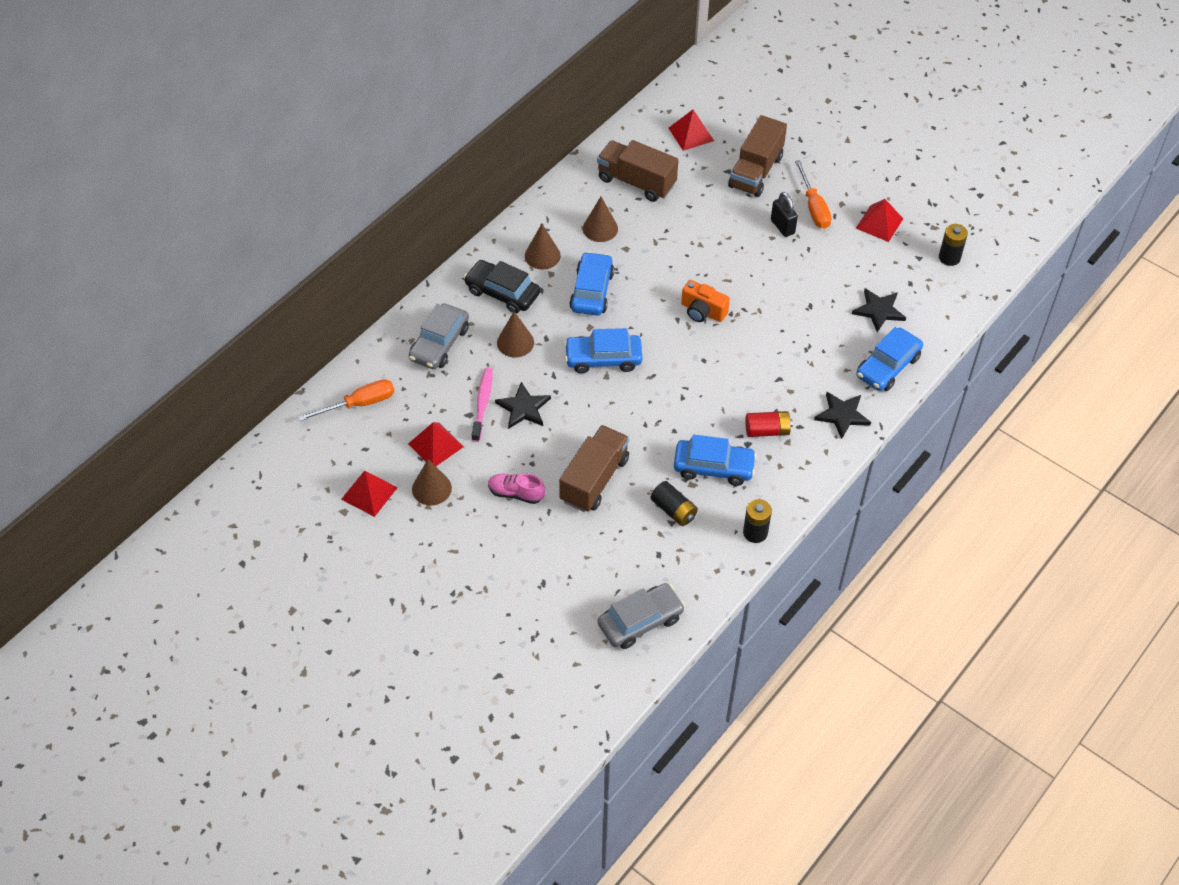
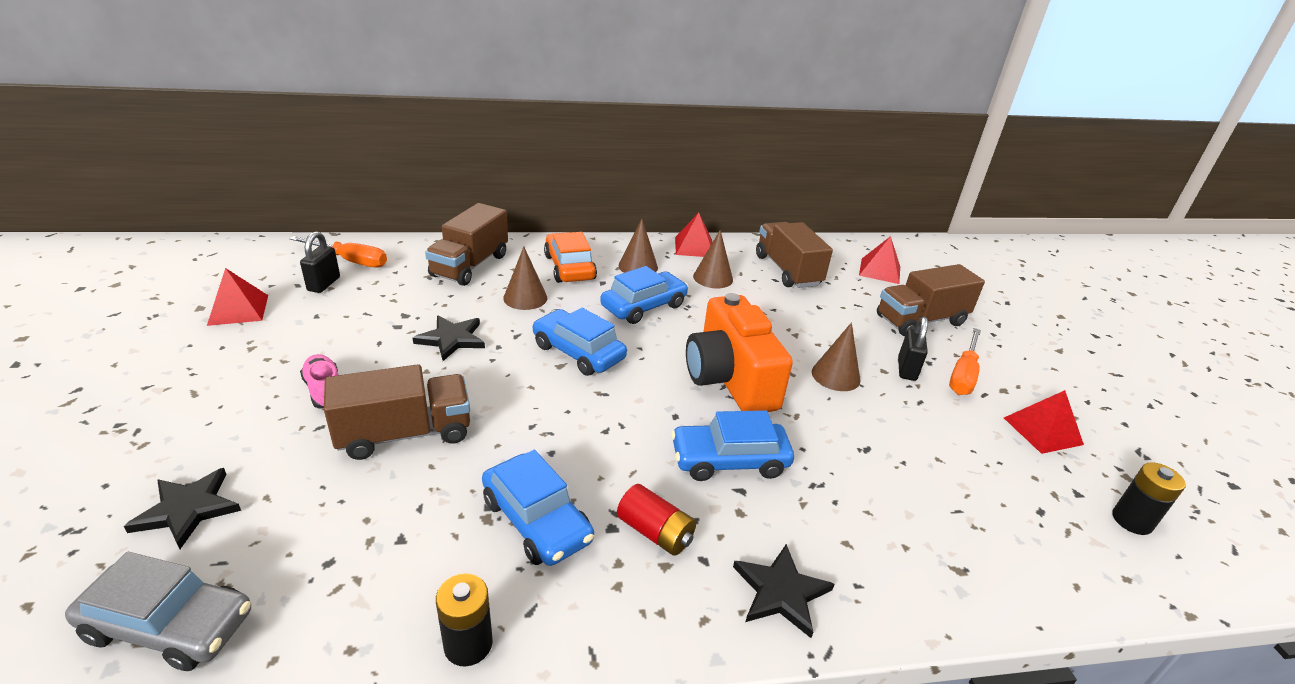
camera: 40 degrees right, 20 degrees down
(380, 434) = (324, 284): none -> black padlock
(431, 488) = (279, 339): brown cone -> brown cone (835, 375)
(435, 445) = (343, 315): red pyramid -> red pyramid (694, 247)
(439, 343) = (470, 265): grey car -> brown truck
(482, 403) = (428, 315): pink toothbrush -> none
(502, 293) = (569, 267): black car -> orange car
(673, 510) = (424, 528): black battery -> none
(702, 311) = (730, 379): orange camera -> orange camera, size x1.86
(879, 310) = (962, 510): black star -> black star (188, 509)
(888, 366) = (916, 582): blue car -> blue car (729, 460)

